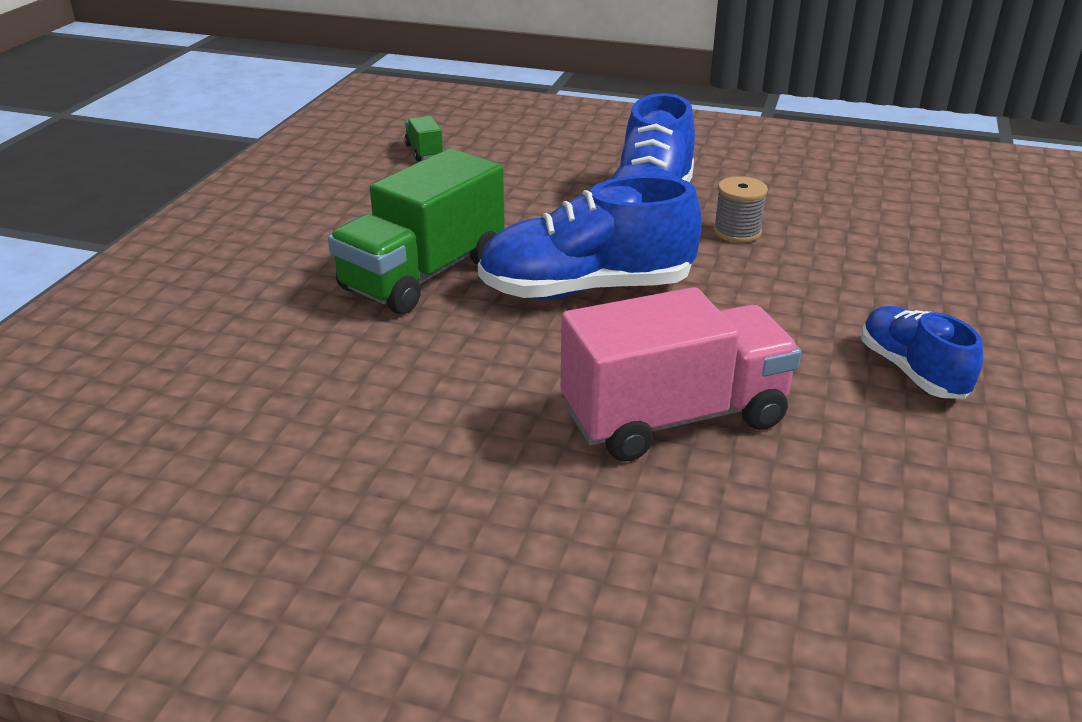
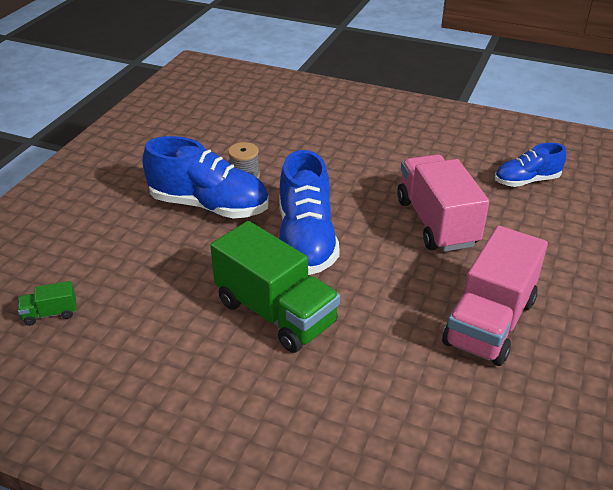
camera: 85 degrees left, 5 degrees up
(396, 467) = (489, 322): none -> pink truck
(912, 371) = (395, 149): blue shoe -> blue shoe (526, 181)

